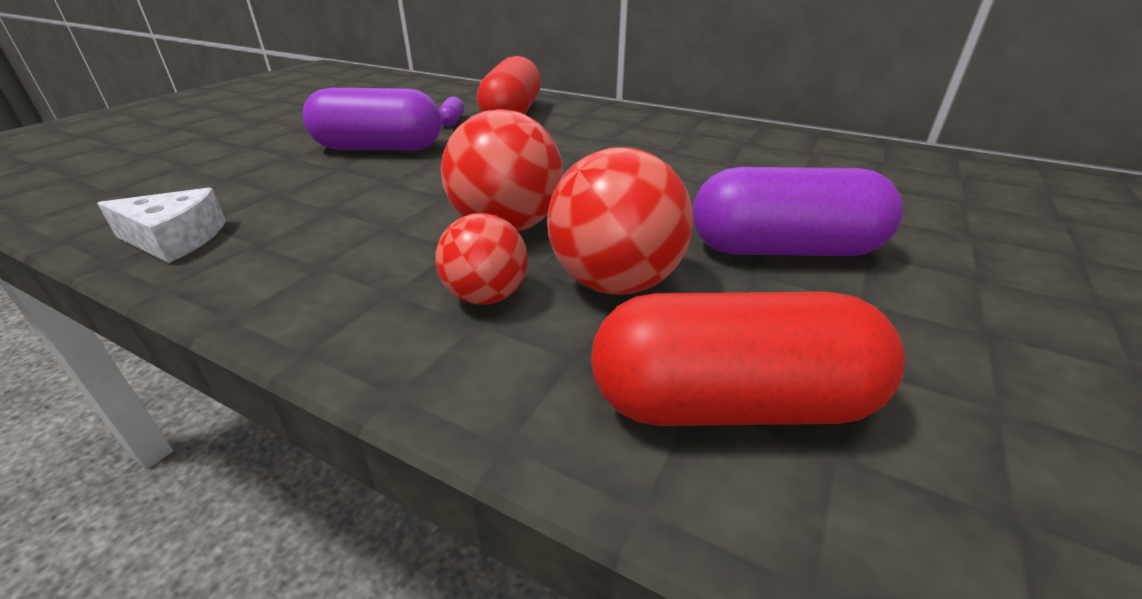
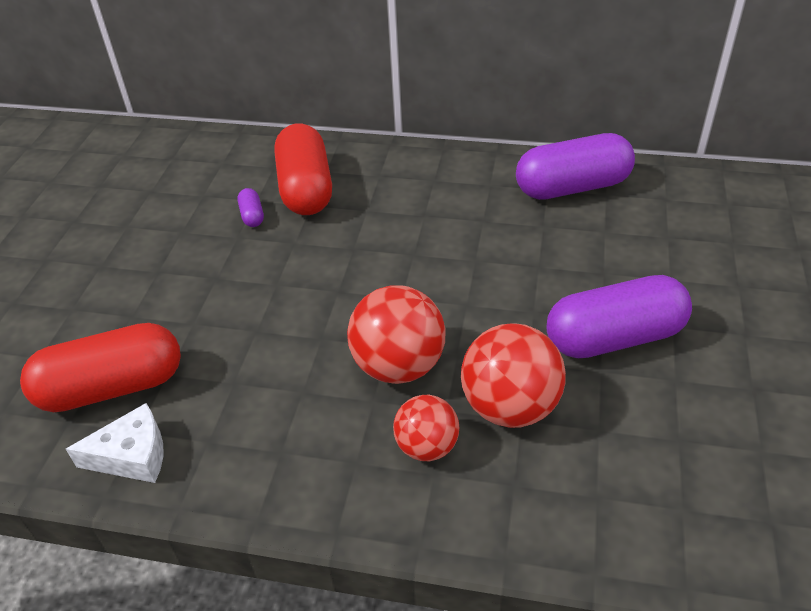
camera: 15 degrees left, 10 degrees up
(379, 148) = (210, 281): purple capsule -> purple capsule (572, 187)
(731, 403) = (618, 491): red capsule -> red capsule (112, 387)

